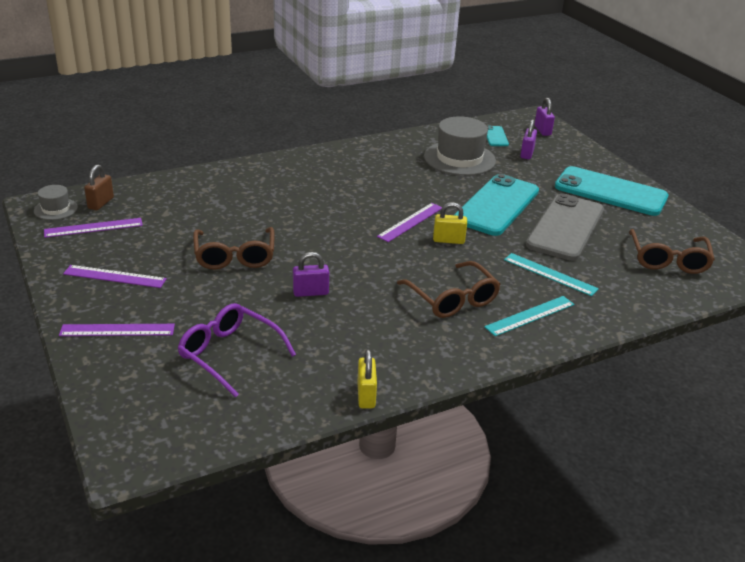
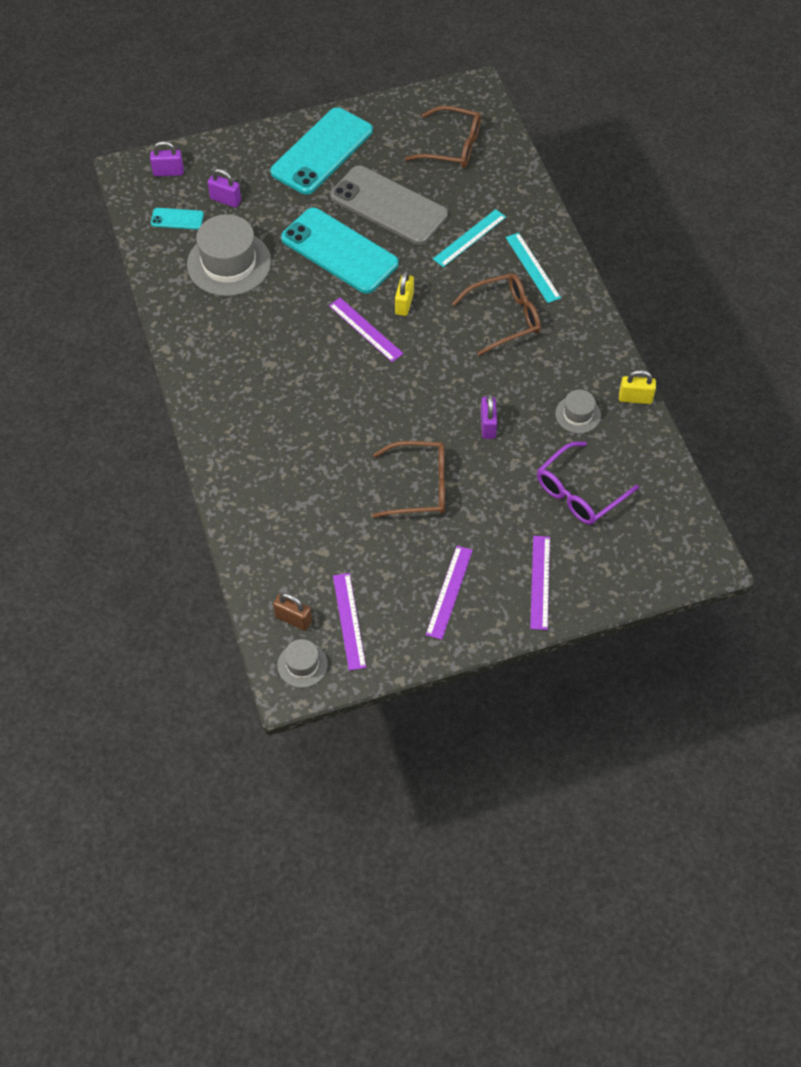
camera: 80 degrees left, 25 degrees up
(334, 351) = (578, 414): none -> grey hat

